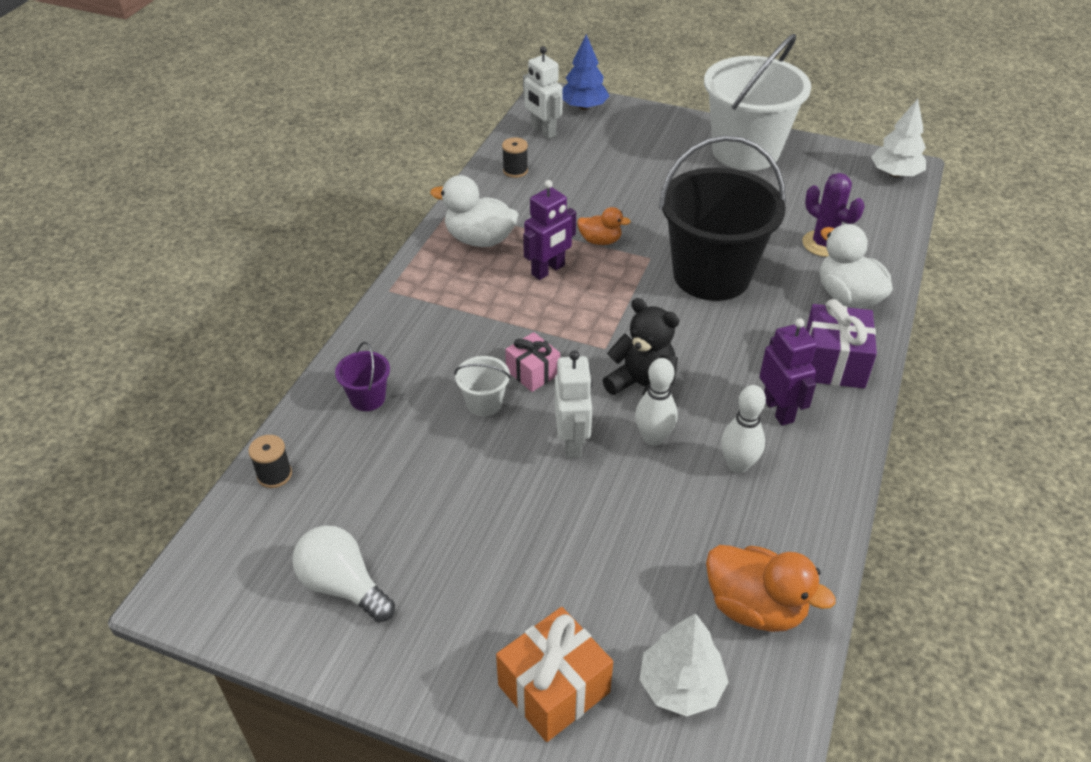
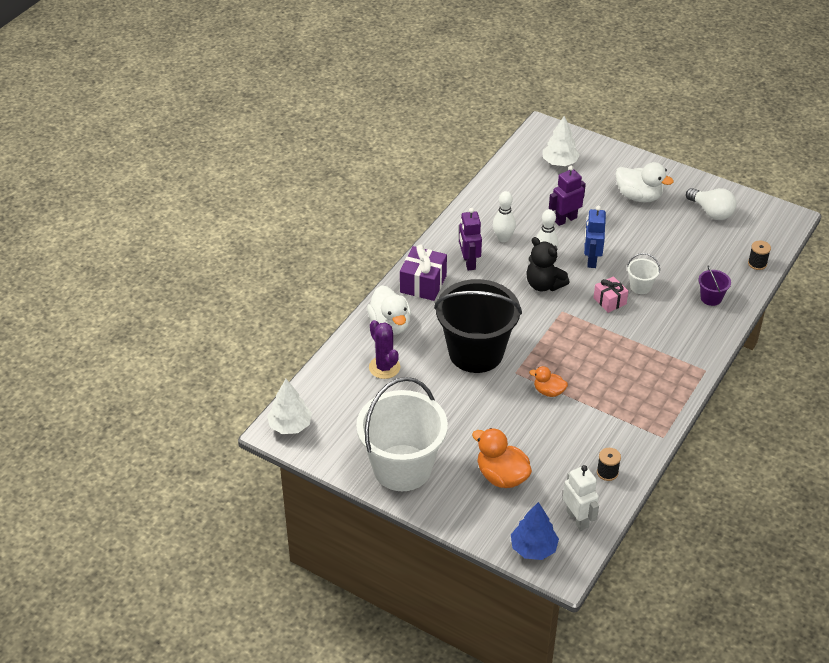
camera: 170 degrees left, 0 degrees up
(479, 239) = (640, 405): white duck -> white duck (639, 196)
(548, 270) = (591, 371): purple robot -> purple robot (565, 219)
(554, 688) = (614, 167): orange gift -> none
(572, 442) = (591, 260): white robot -> blue robot
(755, 607) = (517, 182): orange duck -> orange duck (501, 476)

